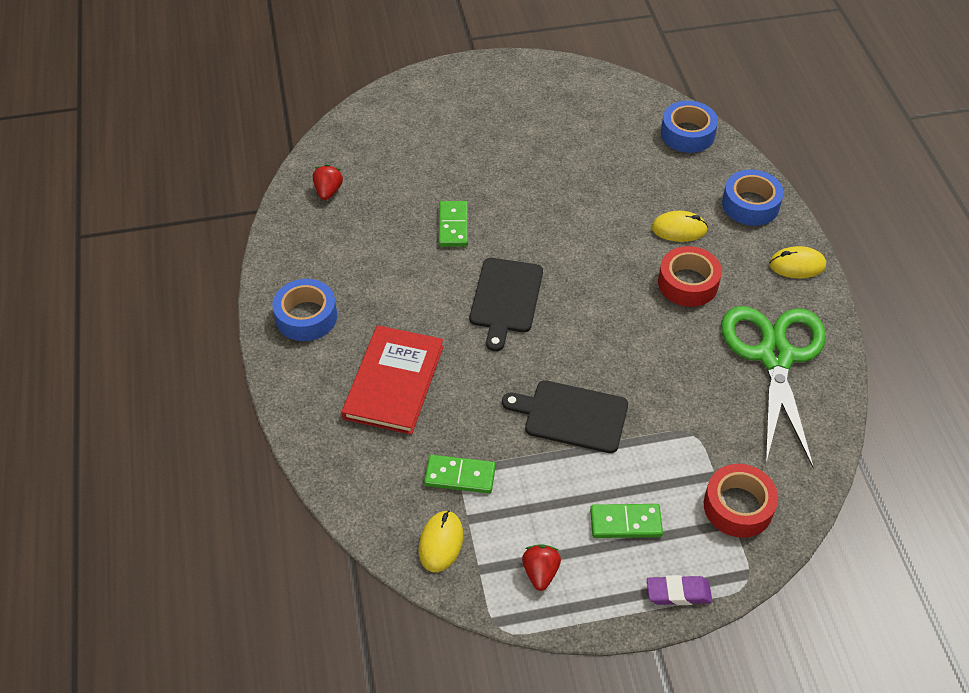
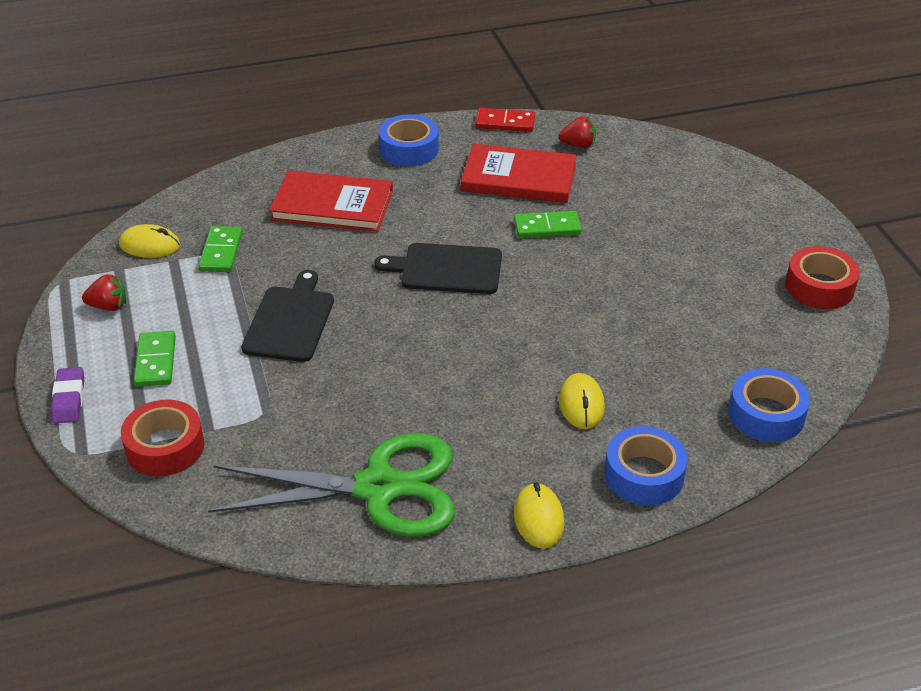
camera: 85 degrees right, 10 degrees down
(276, 239) = (505, 123): none -> red domino
(373, 238) = (519, 178): none -> red book
(688, 283) = (490, 411): red tape -> red tape (819, 287)

